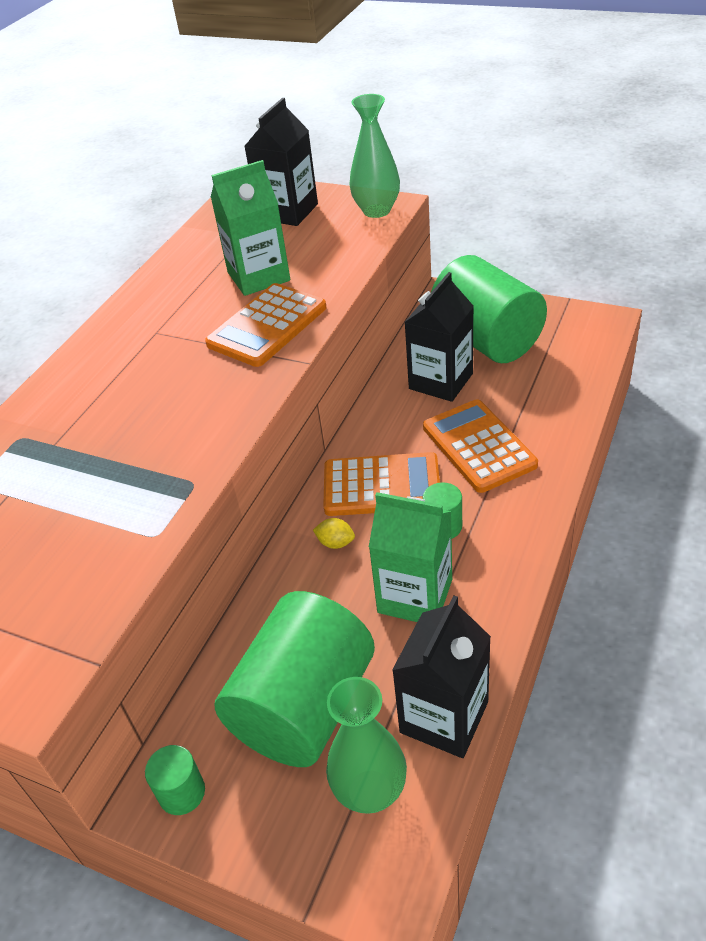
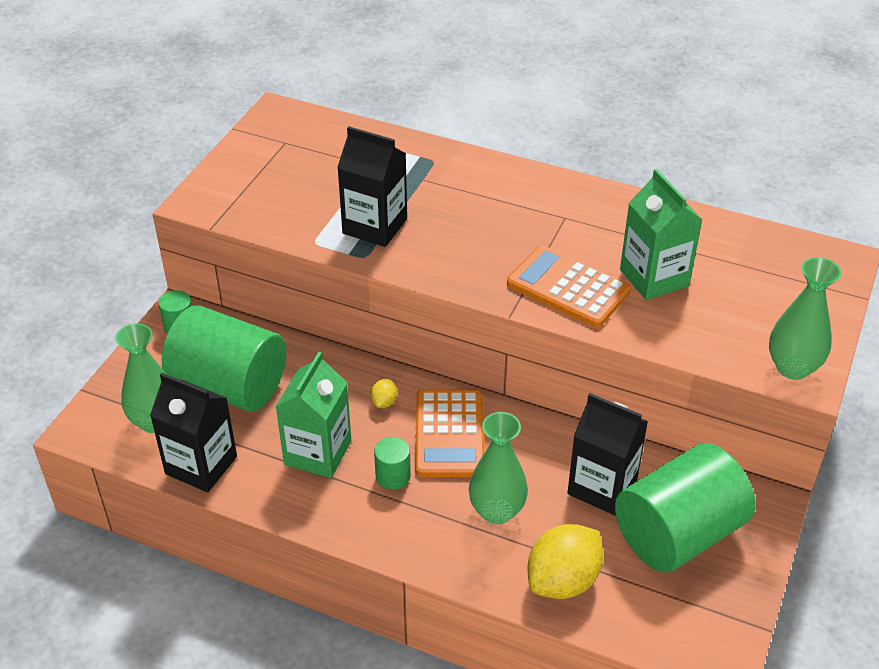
camera: 85 degrees right, 0 degrees up
(288, 212) = (786, 294): black carton -> black carton (375, 226)
(478, 446) = (497, 511): orange calculator -> green vase
(550, 402) = (563, 580): none -> yellow lemon

